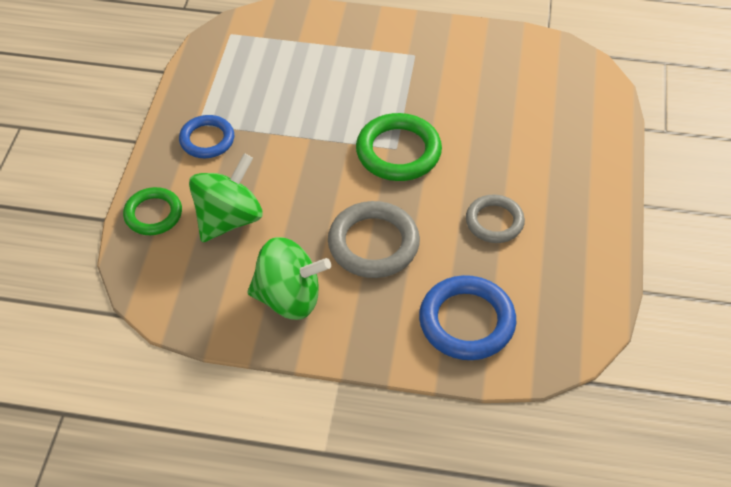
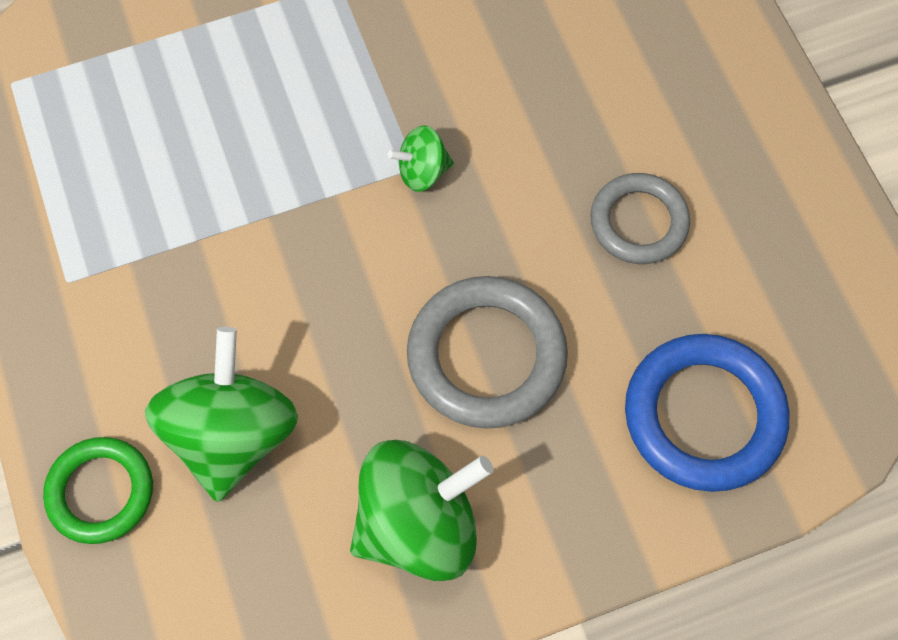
camera: 30 degrees left, 15 degrees up
(207, 140) = (101, 304): blue ring -> none
(398, 151) = (422, 171): green ring -> green spinning top

